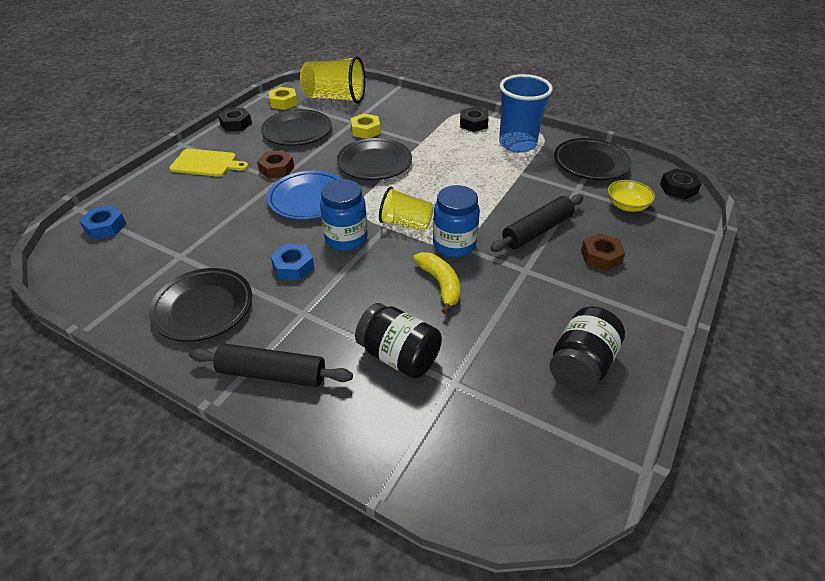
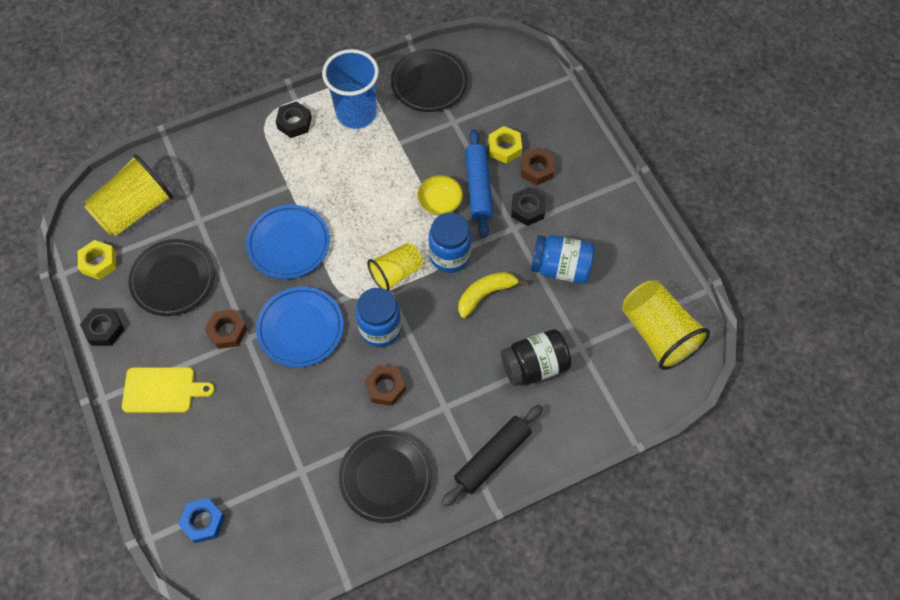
camera: 55 degrees left, 20 degrees up
(206, 163) = (162, 390): yellow cutting board -> yellow cutting board turned 45 degrees clockwise
(293, 266) = (385, 387): blue nut -> brown nut
(365, 130) = (225, 219): yellow nut -> yellow nut (504, 148)
(374, 163) = (289, 244): black plate -> blue plate
(440, 284) = (485, 294): yellow banana -> yellow banana turned 45 degrees counterclockwise
(523, 322) = (560, 268): none -> blue jar
(537, 231) = (478, 187): black rolling pin -> blue rolling pin
(537, 447) = (657, 333): none -> yellow cup
(581, 365) = (618, 261): black jar -> none
(627, 205) = (499, 105): yellow bowl -> yellow bowl (440, 202)
(678, 188) = (507, 54): black nut -> black nut (527, 209)

